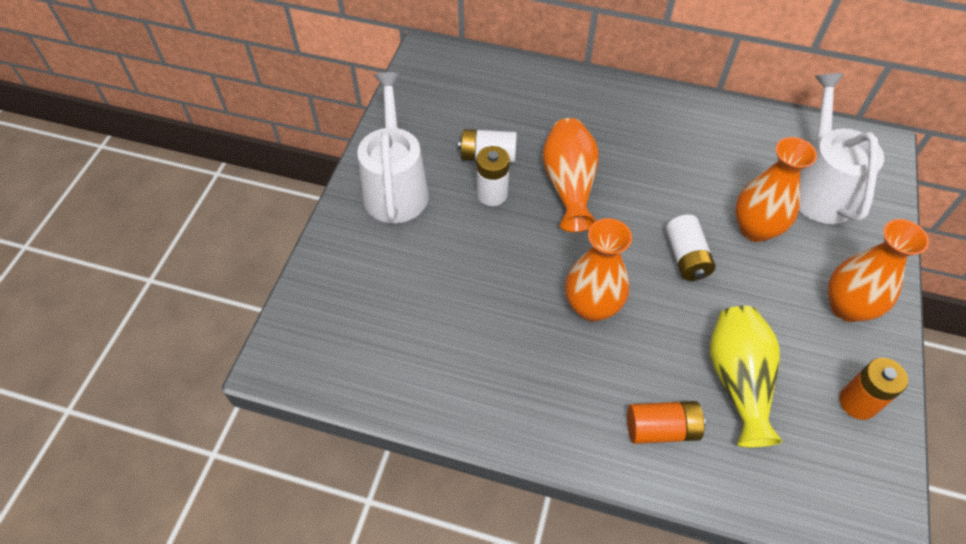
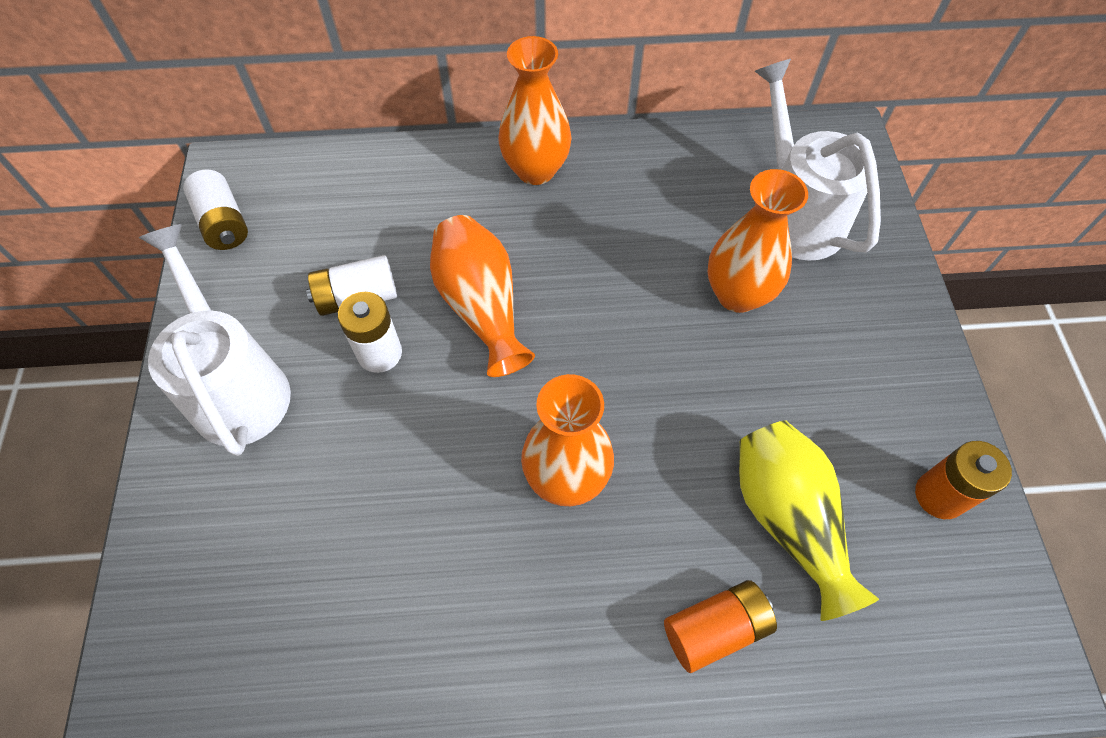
camera: 20 degrees left, 5 degrees up
(686, 257) = (665, 362): white battery -> white battery (223, 223)
(847, 307) = (881, 366): orange vase -> orange vase (535, 170)

